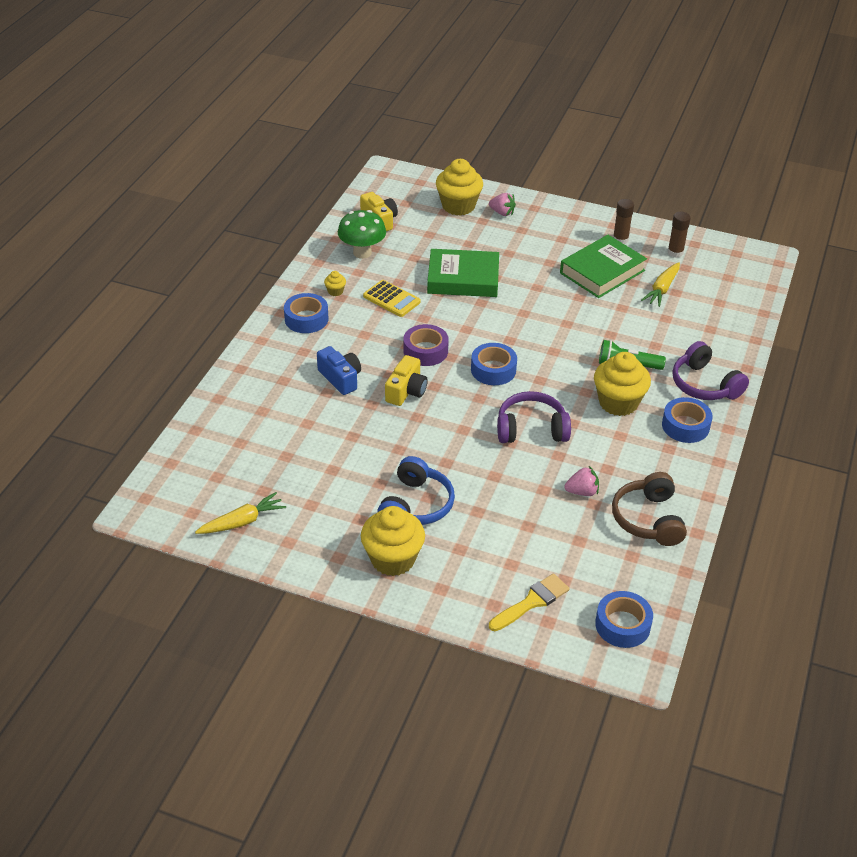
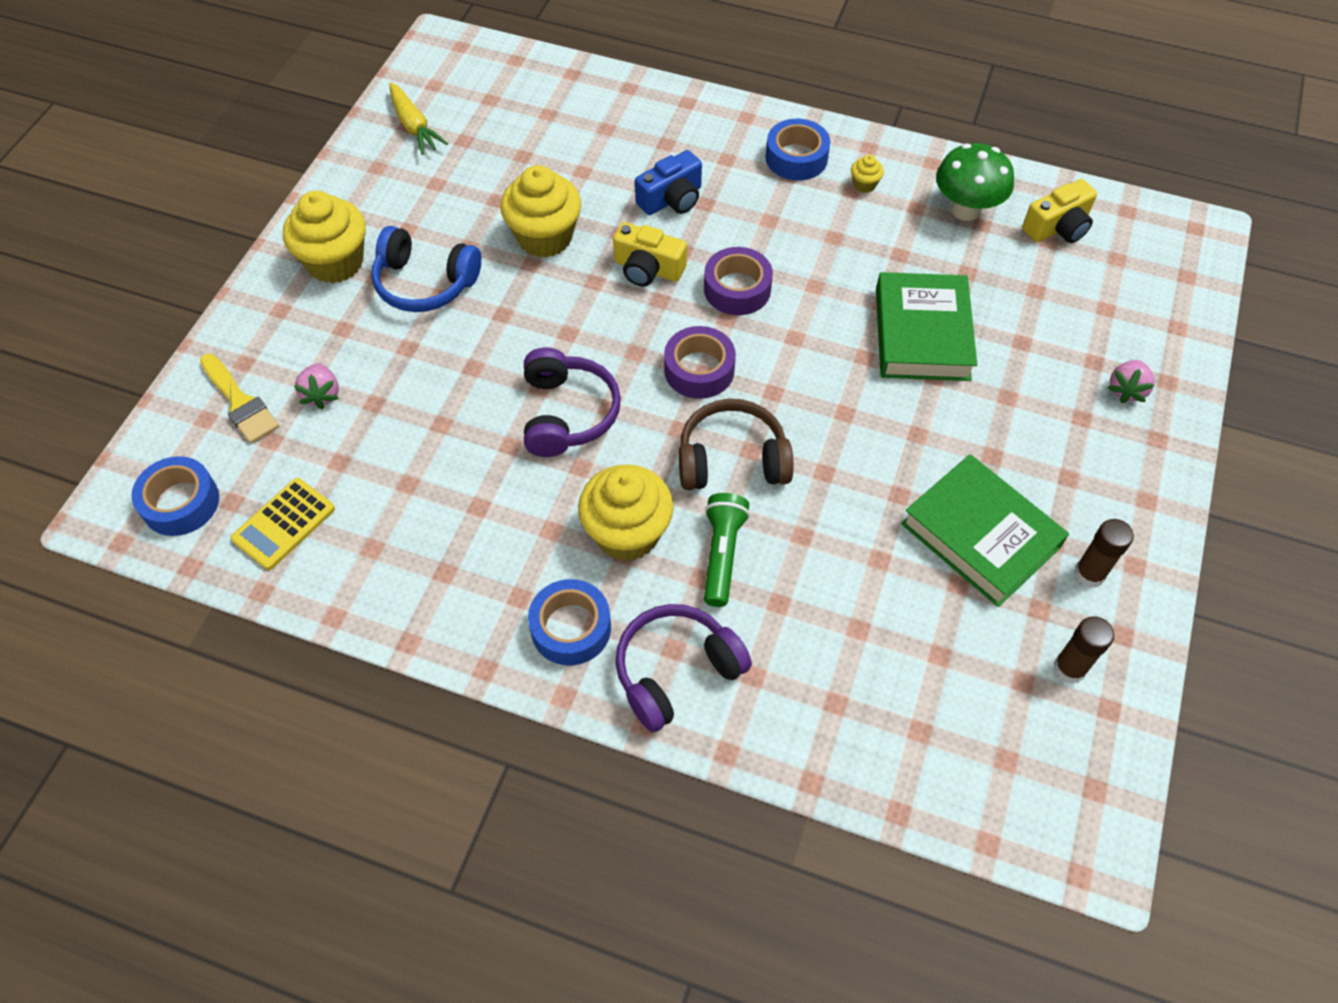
camera: 90 degrees right, 15 degrees up
(391, 299) = (855, 247): yellow calculator -> yellow calculator (284, 524)
(458, 206) = (1129, 328): yellow cupcake -> yellow cupcake (545, 237)
(493, 370) = (699, 370): blue tape -> purple tape
(582, 492) = (432, 471): pink strawberry -> pink strawberry (322, 394)
(648, 519) = (369, 552): brown headphones -> brown headphones (732, 459)
(662, 289) = (943, 631): yellow carrot -> none

